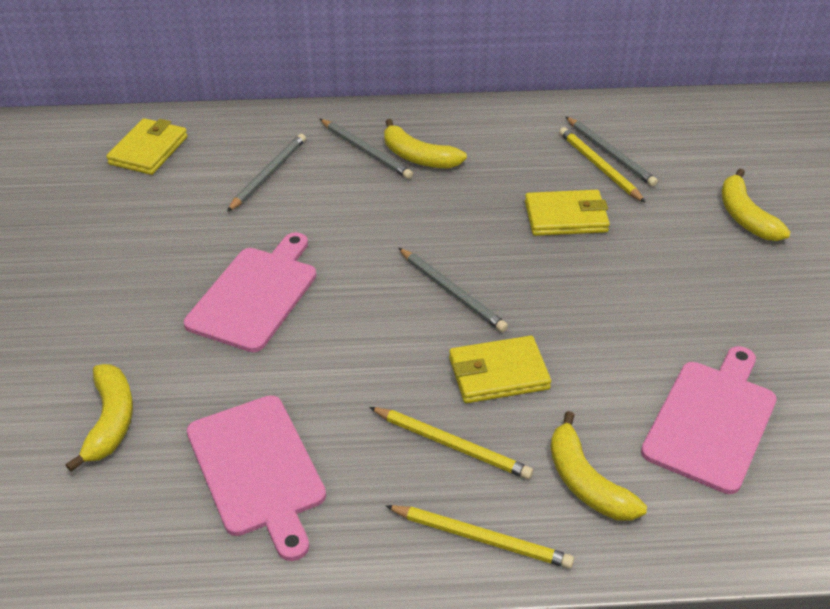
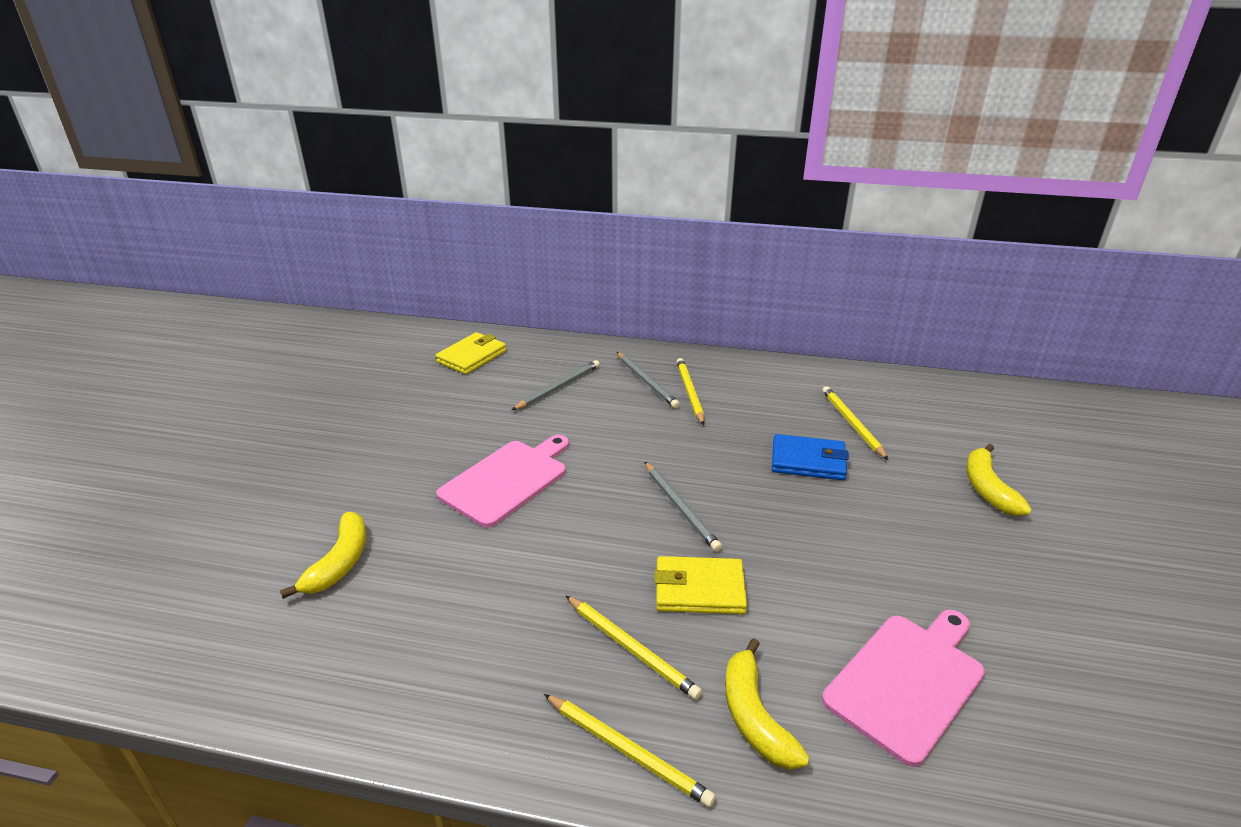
camera: 15 degrees right, 10 degrees down
(257, 470) = (443, 632): pink cutting board -> none
(418, 157) = (689, 392): yellow banana -> yellow pencil
(566, 217) = (808, 461): yellow wallet -> blue wallet
(610, 154) = (865, 415): grey pencil -> none

